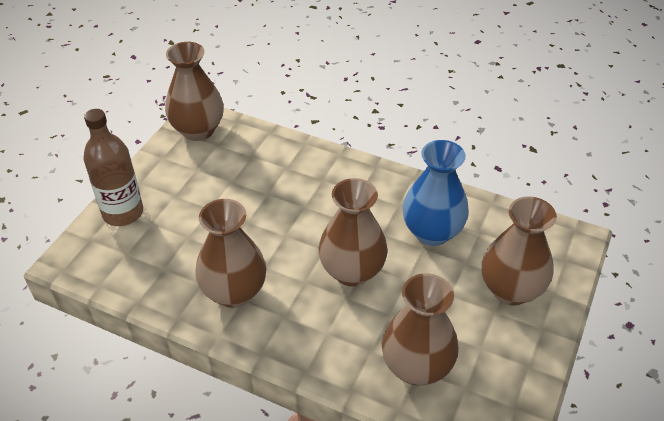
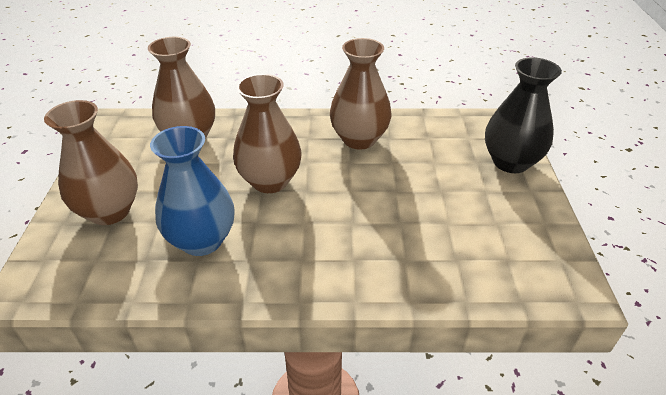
camera: 155 degrees right, 5 degrees down
(123, 213) = (510, 162): brown bottle -> black vase
(198, 130) = (550, 269): brown vase -> none

